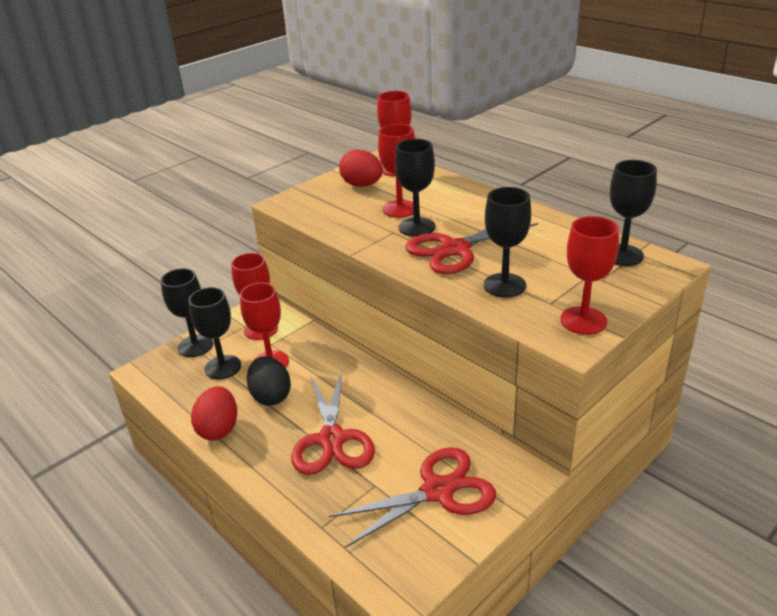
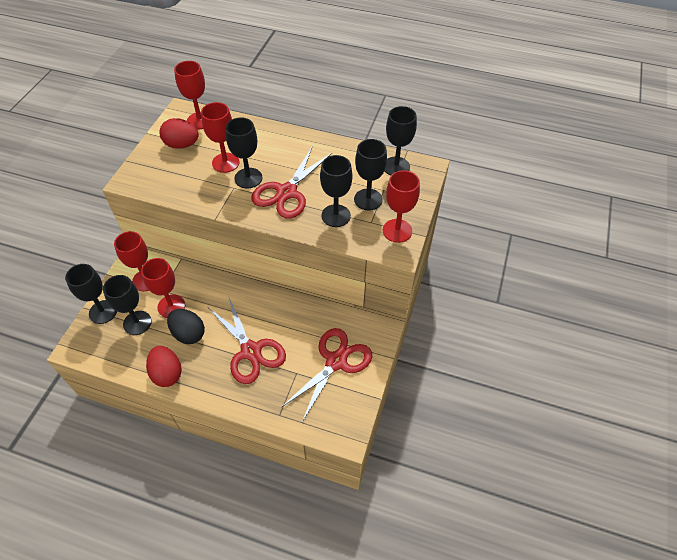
camera: 30 degrees left, 20 degrees up
(560, 279) = (368, 199): none -> black goblet

